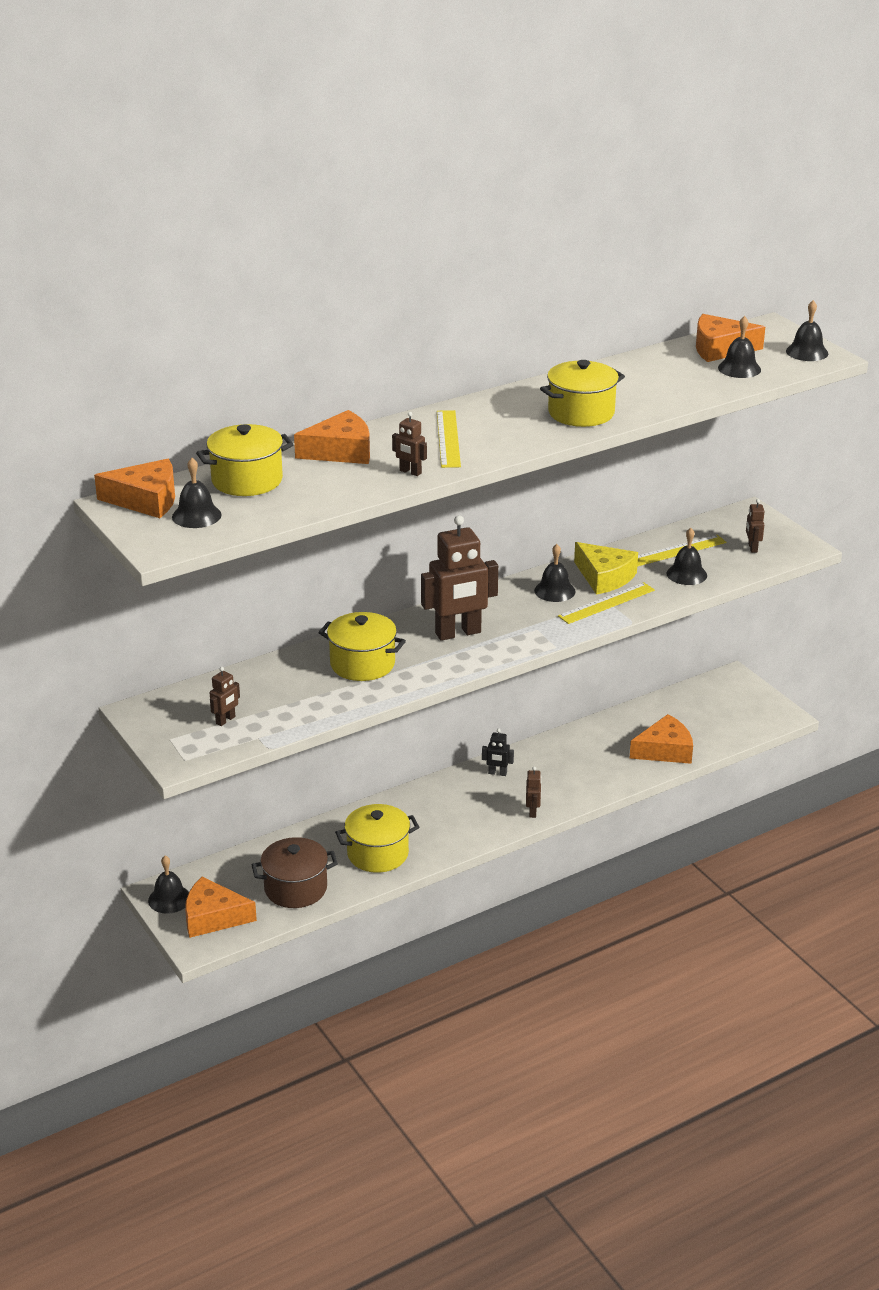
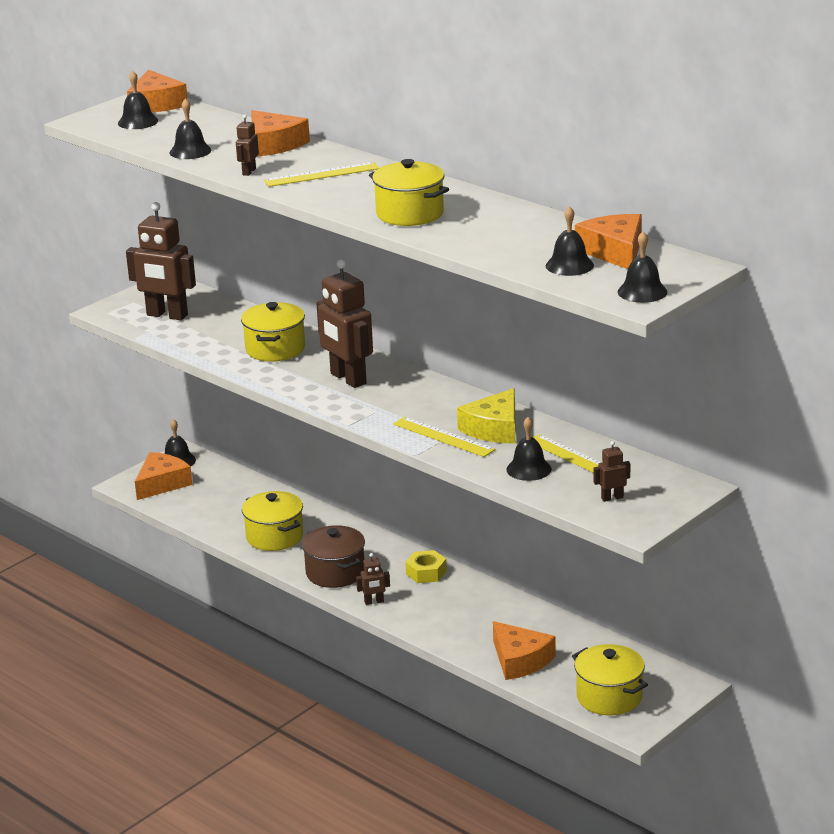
camera: 75 degrees right, 5 degrees down
(213, 917) = (162, 483): orange cheese -> orange cheese turned 45 degrees clockwise
(225, 720) = (167, 315): brown robot -> brown robot, size x2.23
(247, 480) = (204, 125): yellow pot -> yellow pot (609, 697)
(295, 888) = (212, 510): brown pot -> brown pot (335, 573)
(497, 773) = (426, 572): black robot -> yellow nut
(554, 591) = (451, 409): black bell -> black bell (190, 151)

